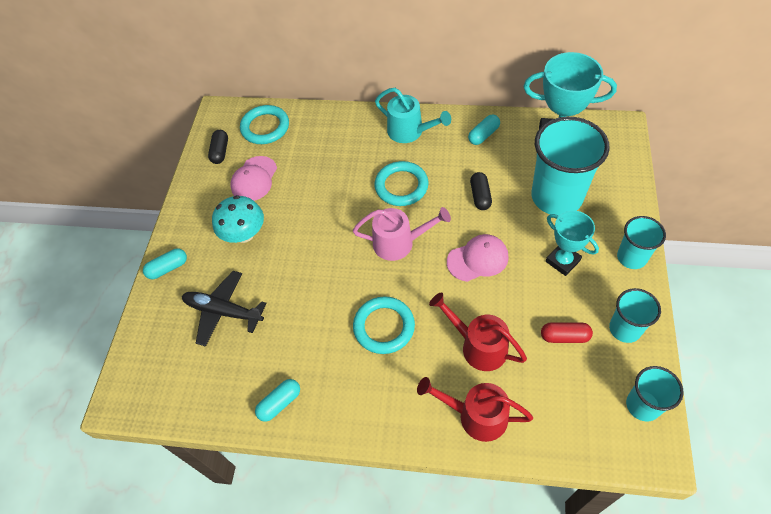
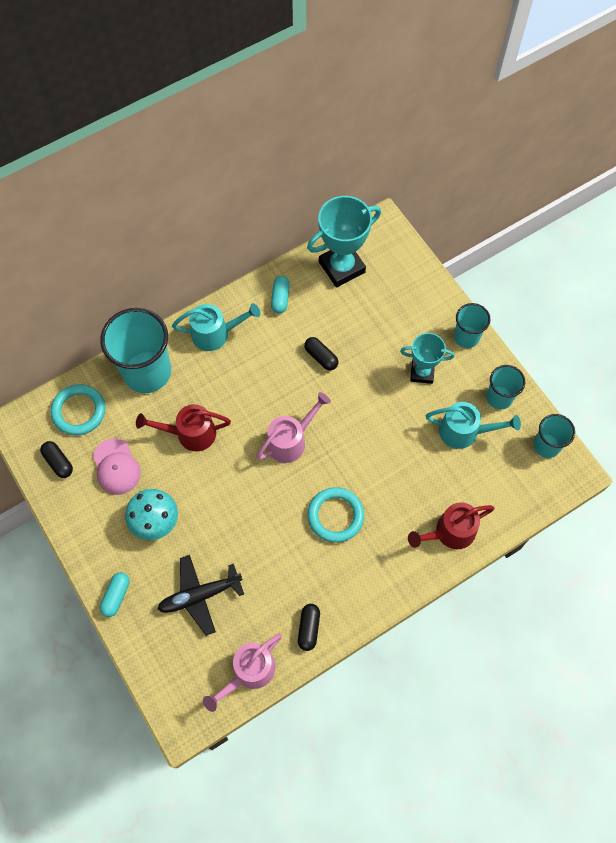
camera: 45 degrees left, 10 degrees up
(201, 401) = (248, 672): none -> pink watering can
(280, 403) = (309, 628): turquoise capsule -> black capsule
(401, 186) = (251, 389): turquoise ring -> none
(478, 259) = (360, 413): pink cap -> none
(478, 346) = (413, 481): red watering can -> red watering can (190, 433)
(556, 197) = (379, 320): turquoise cup -> turquoise cup (147, 372)
(564, 336) = (465, 431): red capsule -> turquoise watering can

